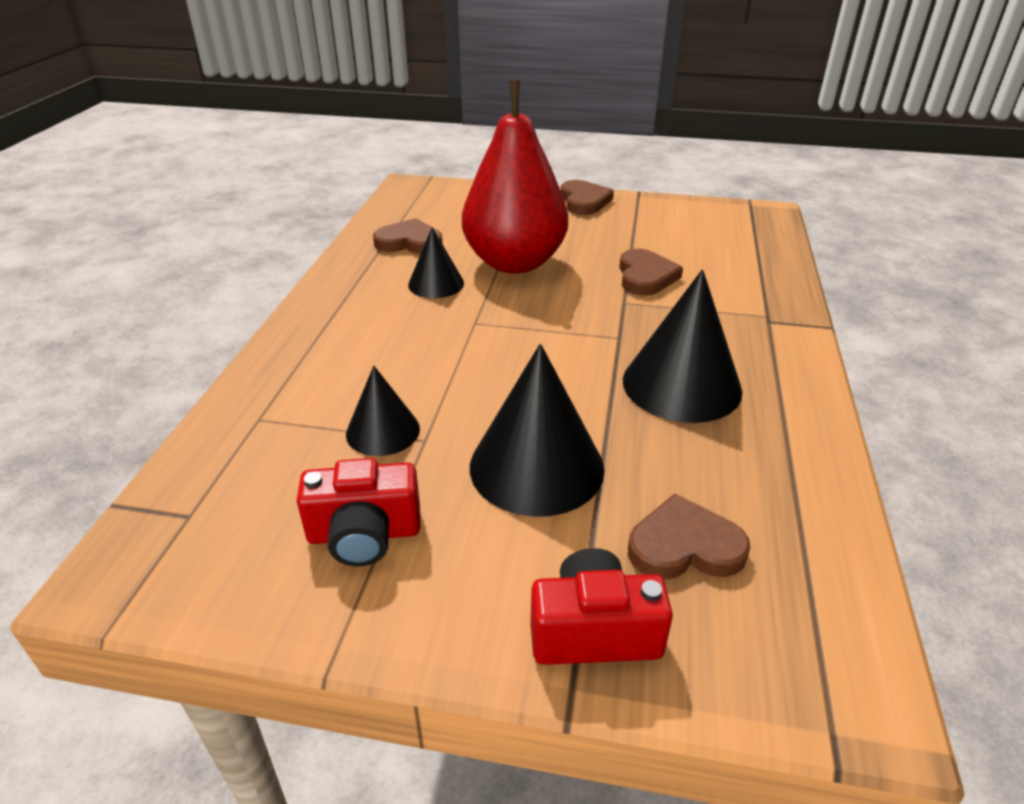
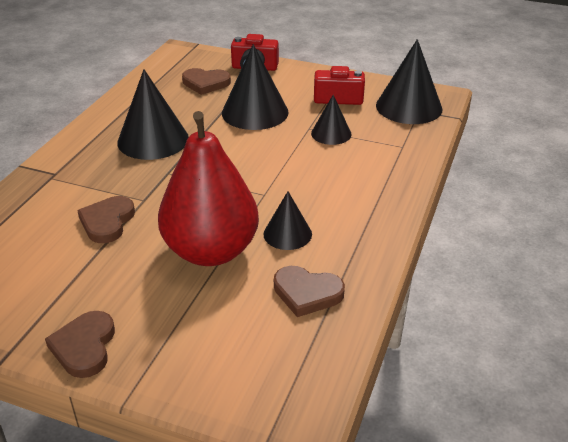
camera: 170 degrees left, 0 degrees up
(207, 523) = (409, 107): none -> black cone

